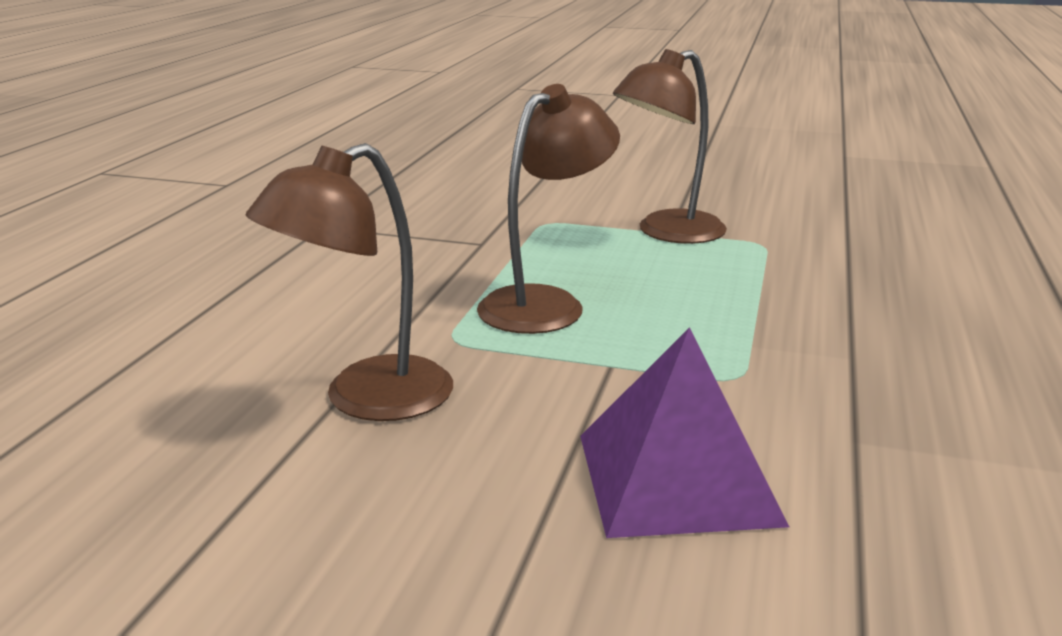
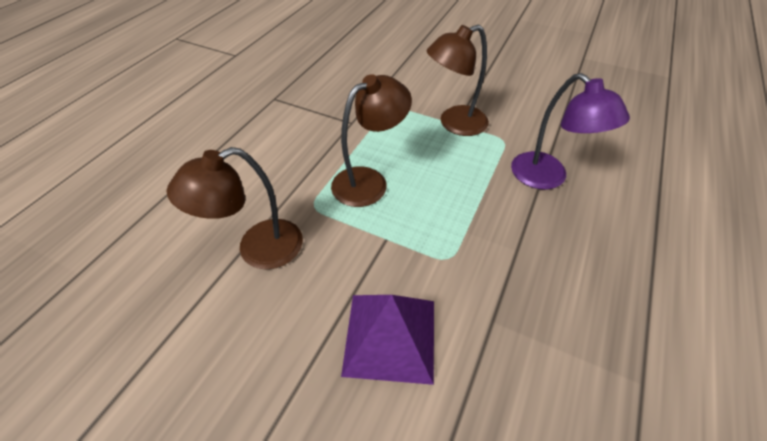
camera: 10 degrees right, 25 degrees up
(858, 277) = (547, 178): none -> purple lamp

